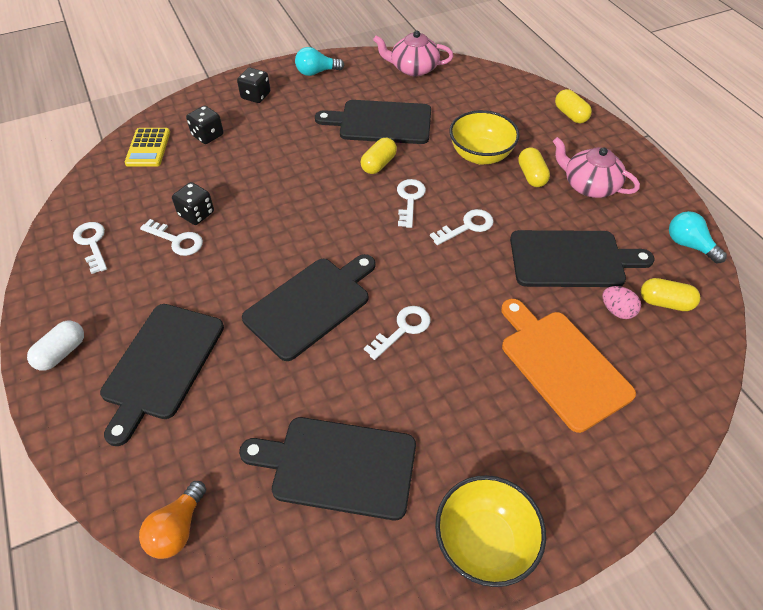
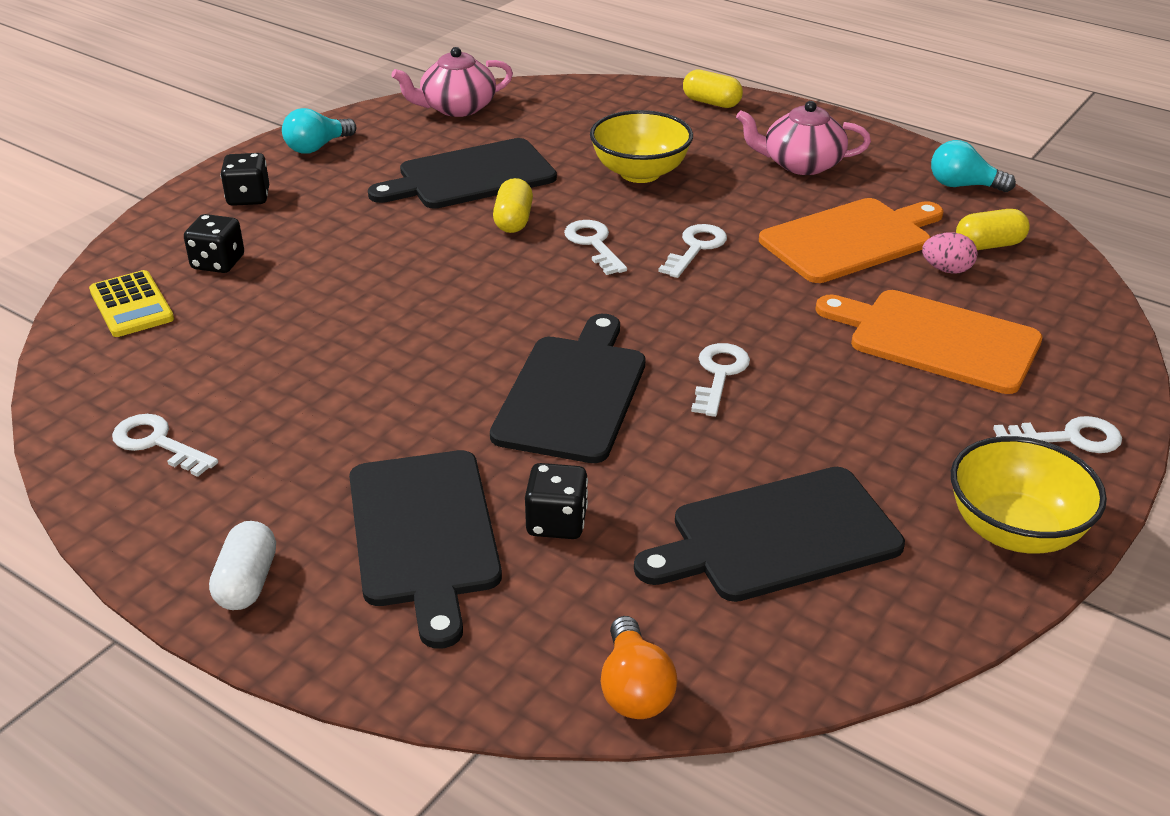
camera: 30 degrees left, 15 degrees down
(177, 240) = (297, 393): white key -> white key (1068, 438)
(196, 214) = (297, 355): black dice -> black dice (557, 522)
(531, 176) = (724, 175): yellow capsule -> none
(571, 259) = (850, 239): black cutting board -> orange cutting board

